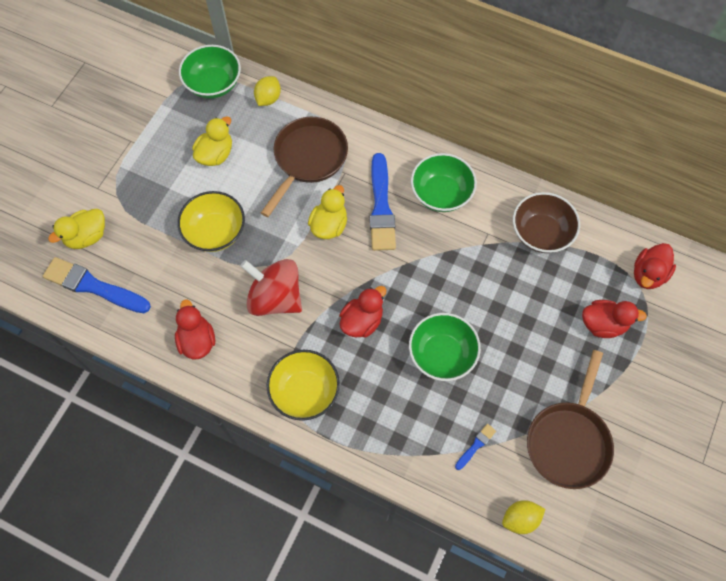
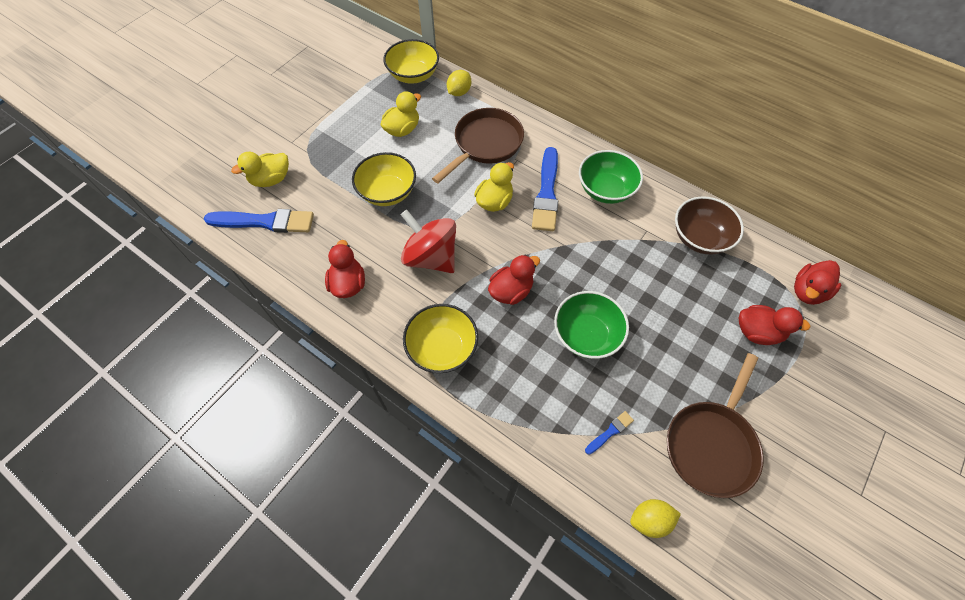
camera: 10 degrees right, 5 degrees down
(93, 286) = (265, 222): blue brush -> blue brush turned 150 degrees clockwise
(213, 84) = (413, 75): green bowl -> yellow bowl

